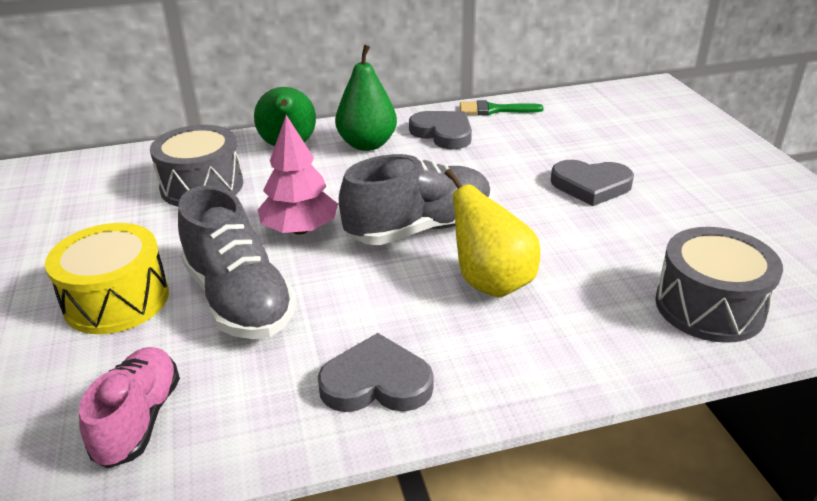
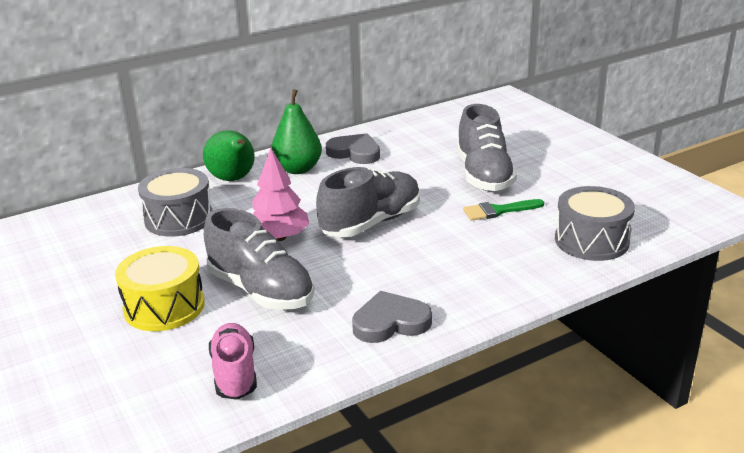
camera: 15 degrees left, 5 degrees down
(491, 282) = (440, 250): yellow pear -> none
(494, 110) = (386, 130): green brush -> green brush (498, 211)
(591, 186) = (484, 175): grey heart -> grey shoe

